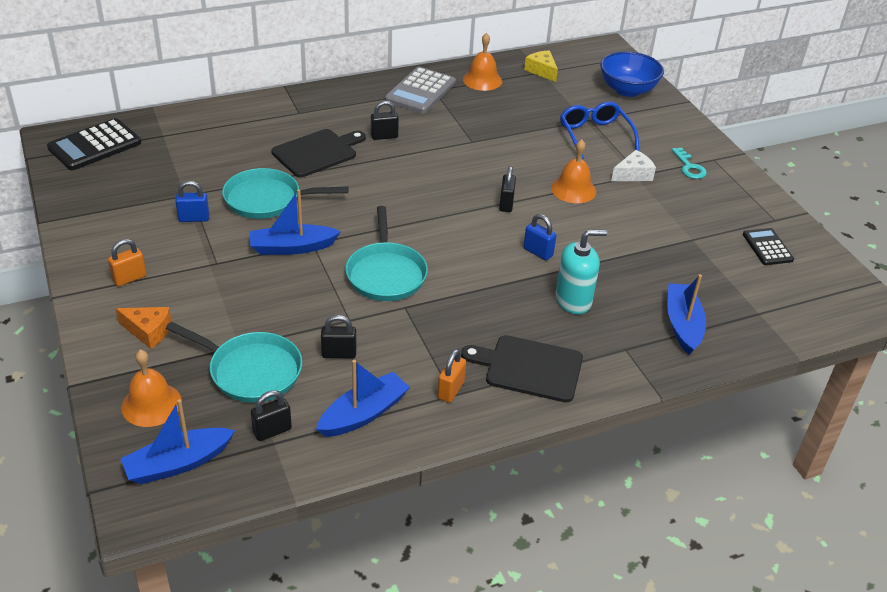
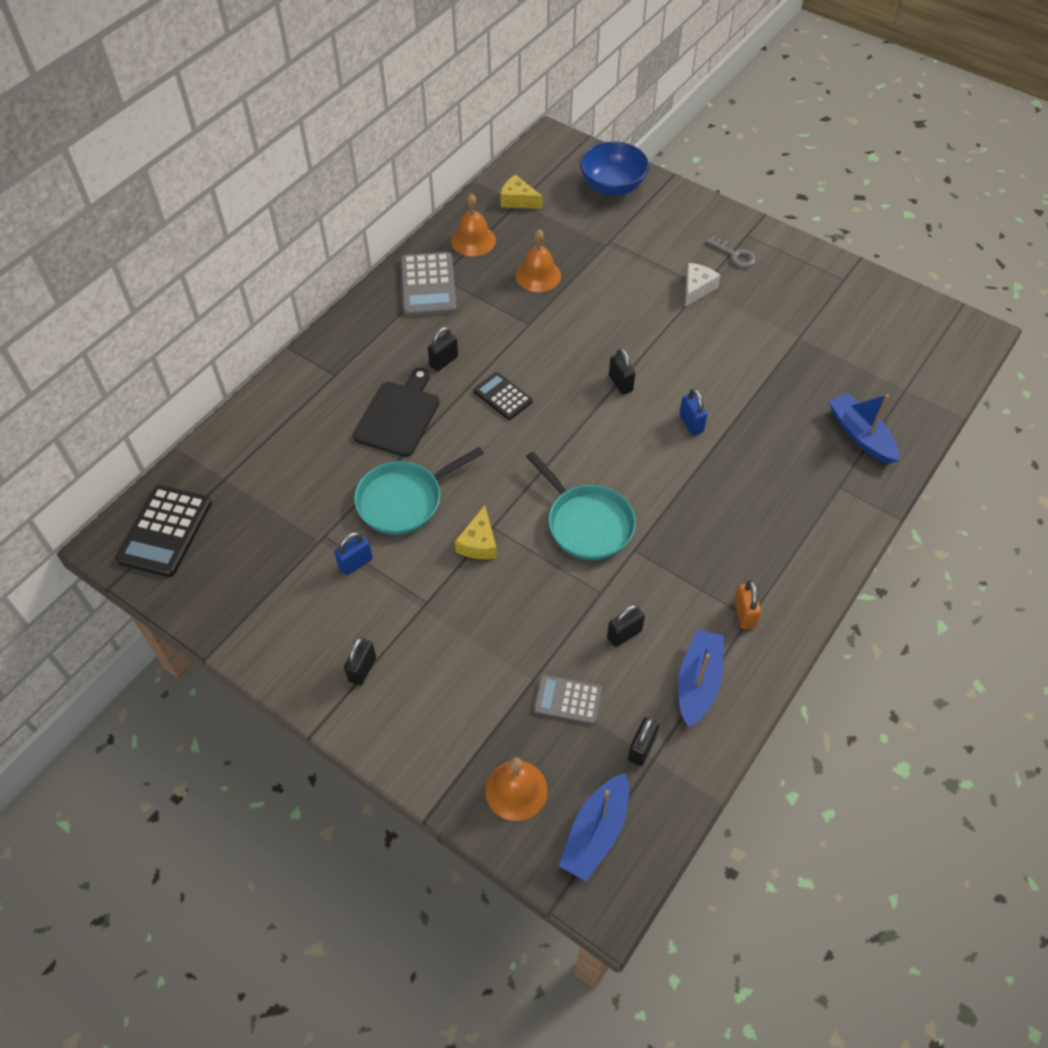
camera: 30 degrees left, 15 degrees up
(129, 278) = (362, 669): orange padlock -> black padlock
(148, 331) = (438, 716): orange cheese -> none
(251, 371) = (568, 700): turquoise pan -> grey calculator
(292, 247) = (479, 543): blue boat -> yellow cheese
(529, 368) = (784, 552): black cutting board -> none
(538, 252) = (691, 423): blue padlock -> blue padlock turned 60 degrees clockwise
(573, 189) = (662, 334): orange bell -> orange bell (538, 275)
(573, 300) = (760, 460): turquoise soap dispenser -> none
(594, 135) = (628, 258): blue glasses -> none
(689, 167) = (734, 255): turquoise key -> grey key
(767, 247) = (860, 314): black calculator -> black calculator (502, 396)

